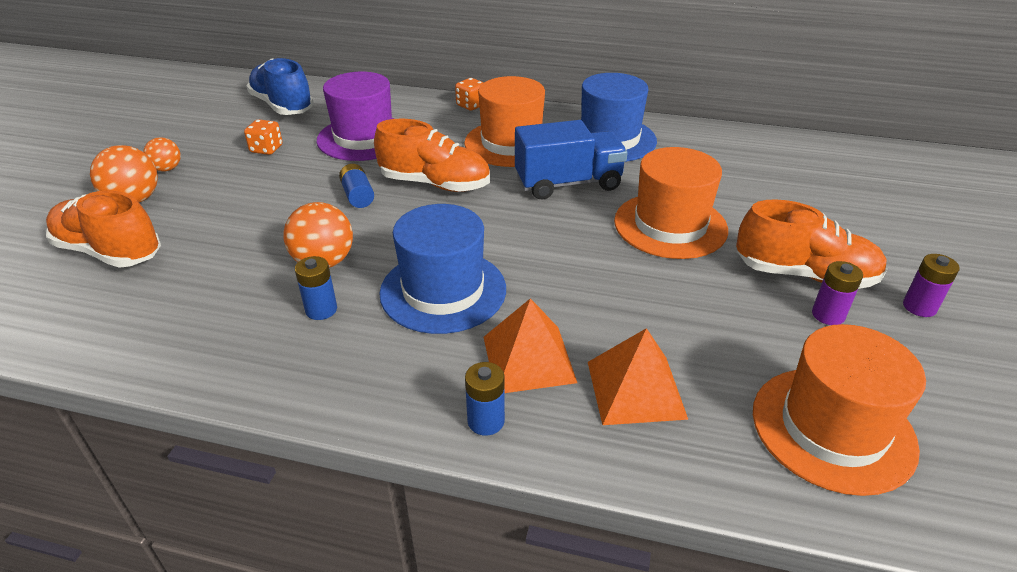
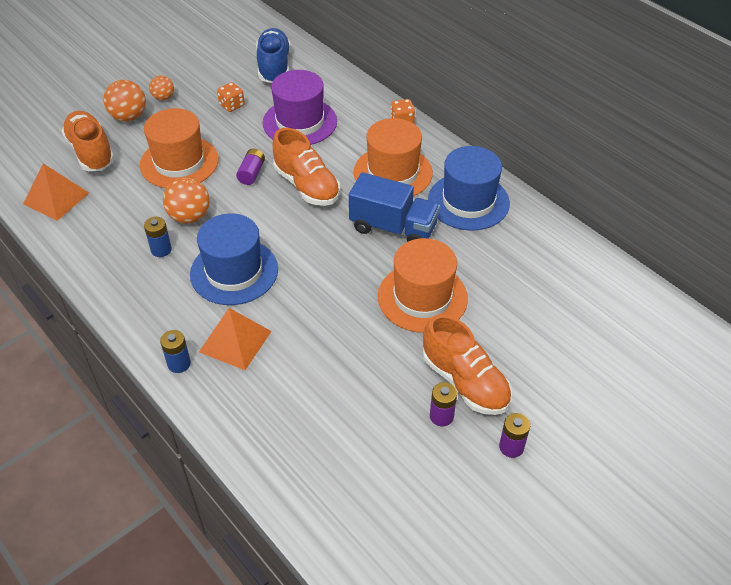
camera: 35 degrees right, 10 degrees up
(358, 196) = (251, 173): blue battery -> purple battery
(635, 389) = (271, 392): orange pyramid -> orange pyramid (56, 198)
(832, 428) = (349, 478): orange hat -> orange hat (179, 162)

